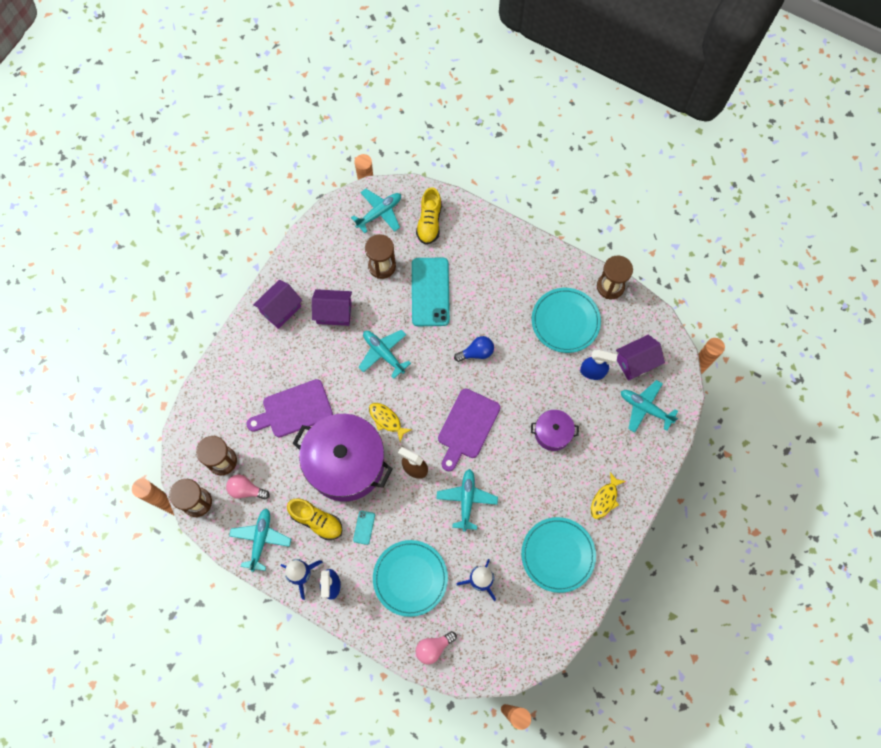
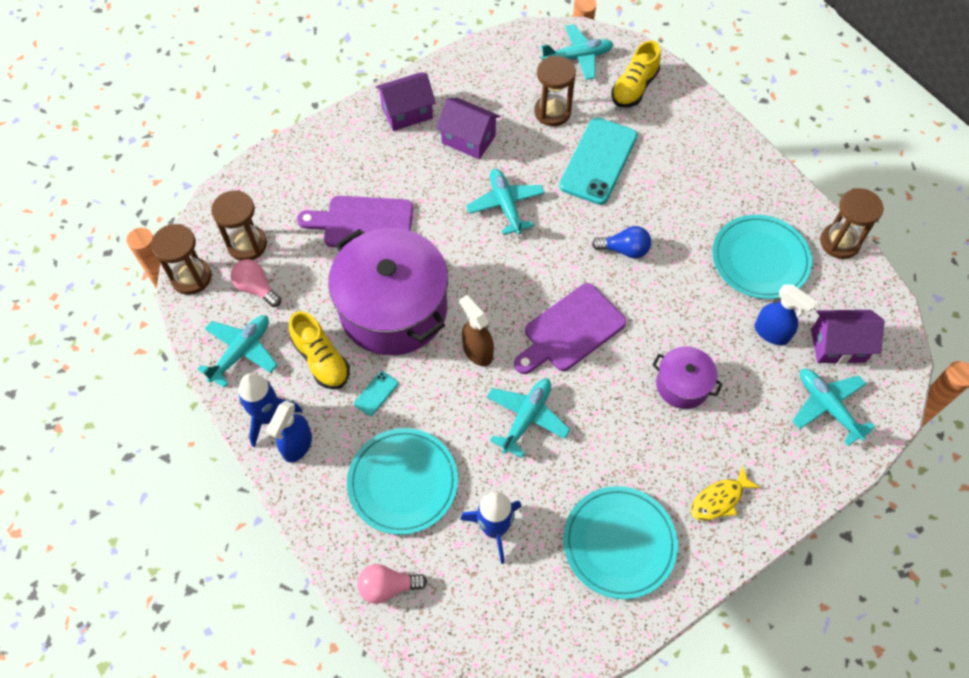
camera: 25 degrees right, 10 degrees down
(386, 420) = (471, 280): yellow fish -> none

